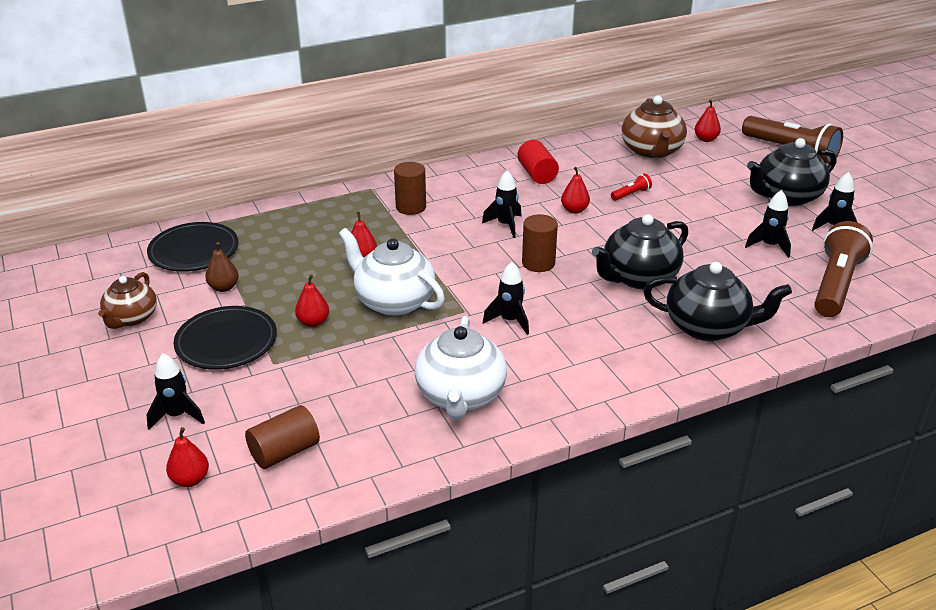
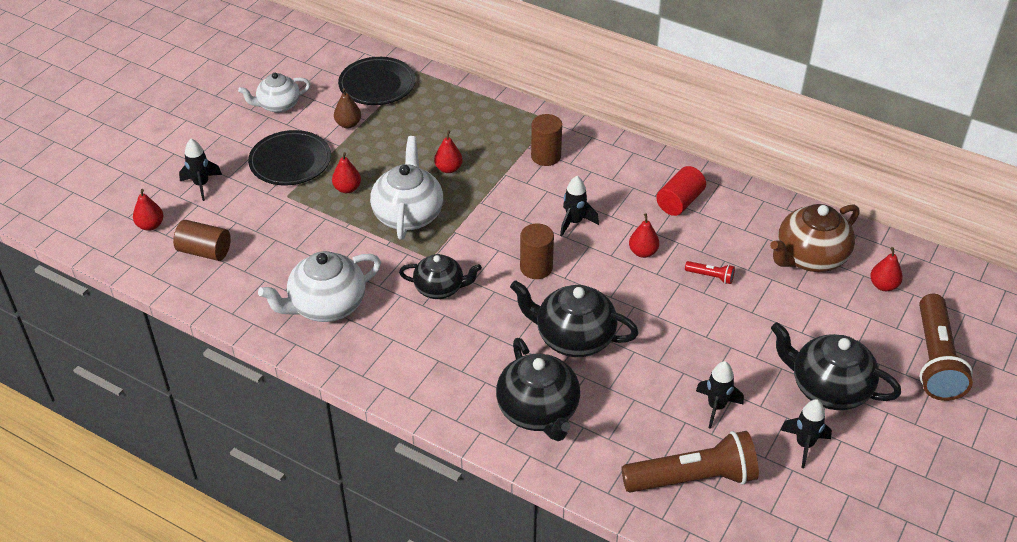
camera: 55 degrees right, 10 degrees up
(131, 318) = (278, 105): brown teapot -> white teapot
(510, 321) = (440, 288): black rocket -> black teapot

